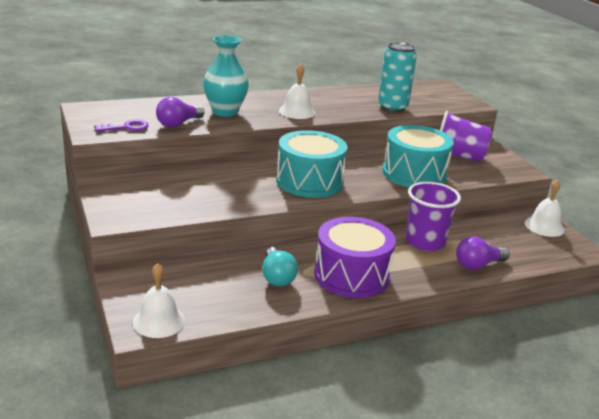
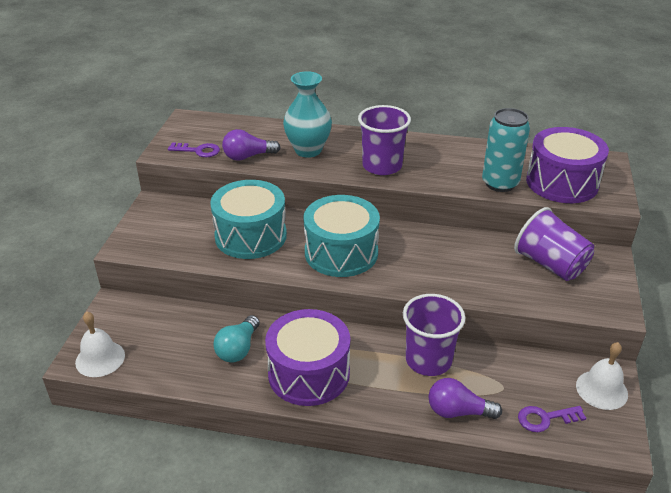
camera: 35 degrees right, 10 degrees up
(297, 112) = (382, 166): white bell -> purple cup
(414, 174) = (467, 275): turquoise drum -> turquoise drum (250, 236)
(430, 100) = (562, 182): none -> purple drum
(532, 251) = (545, 418): none -> purple key

